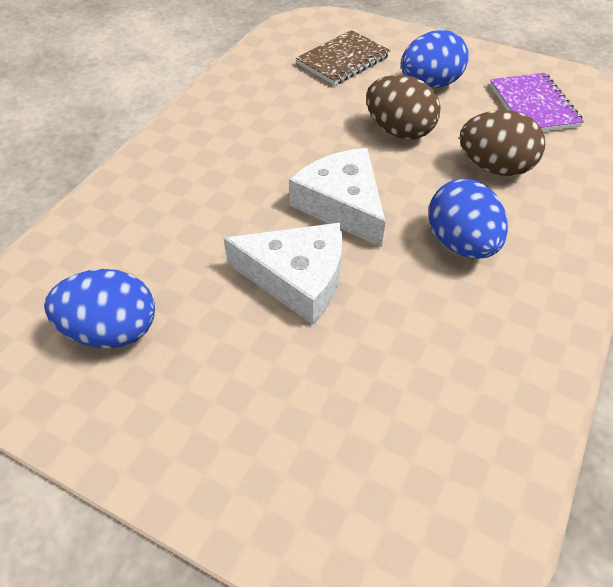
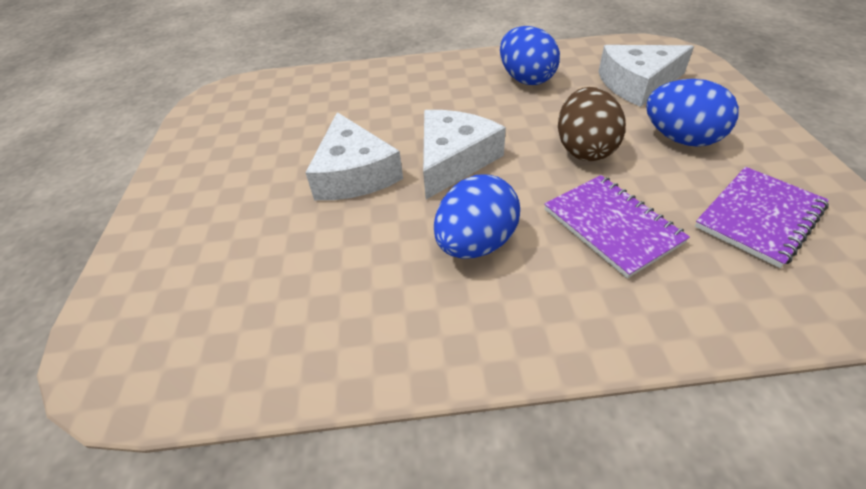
camera: 60 degrees right, 5 degrees down
(112, 331) = (254, 126): blue egg -> blue egg (526, 79)
(343, 60) = (637, 84): brown notebook -> white cheese
(494, 167) = (611, 226): brown egg -> purple notebook

